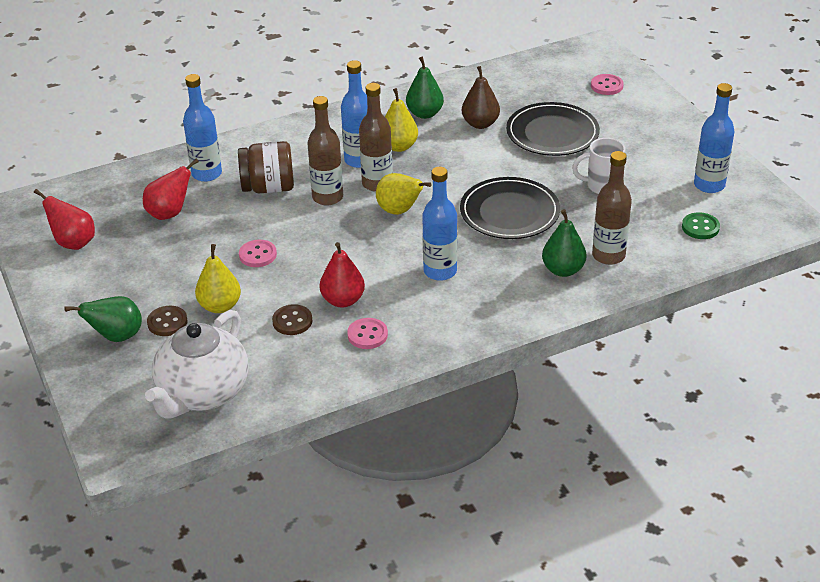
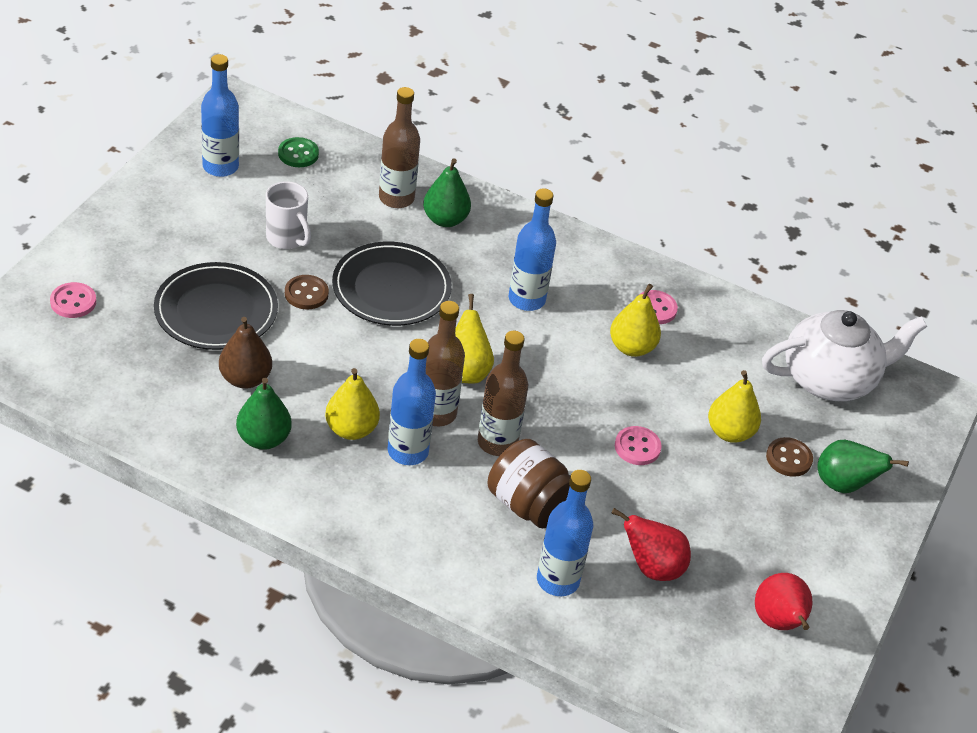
camera: 135 degrees left, 5 degrees up
(292, 321) = (692, 368): brown button -> brown button (306, 294)
(343, 300) = (631, 347): red pear -> yellow pear

